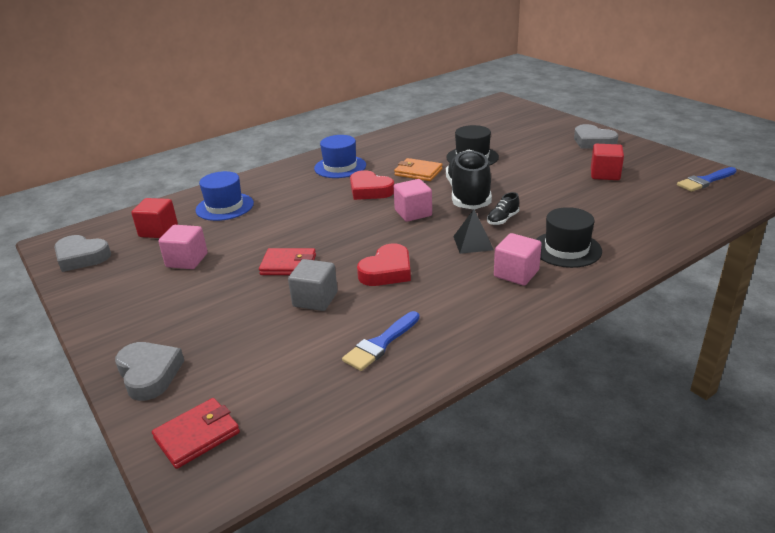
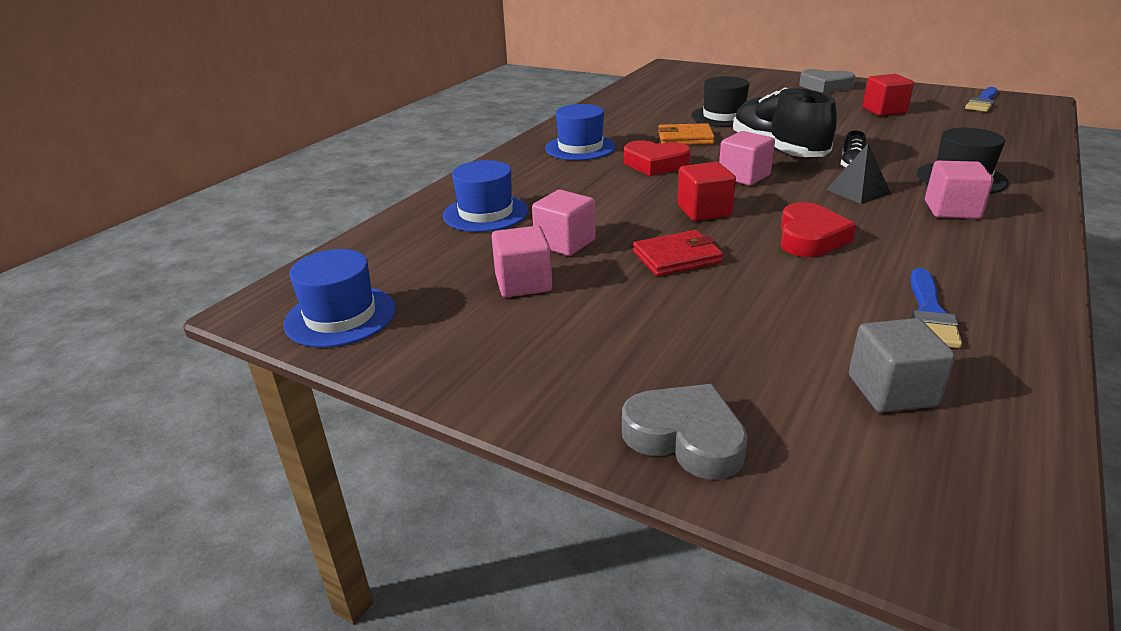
camera: 25 degrees left, 0 degrees up
(81, 257) = (340, 316): grey heart -> blue hat
(158, 231) = (424, 258): red cube -> red cube (704, 211)
(197, 435) = (883, 495): red wallet -> none
(241, 239) = (565, 243): none -> pink cube
(315, 299) = (772, 286): grey cube -> grey cube (891, 391)

